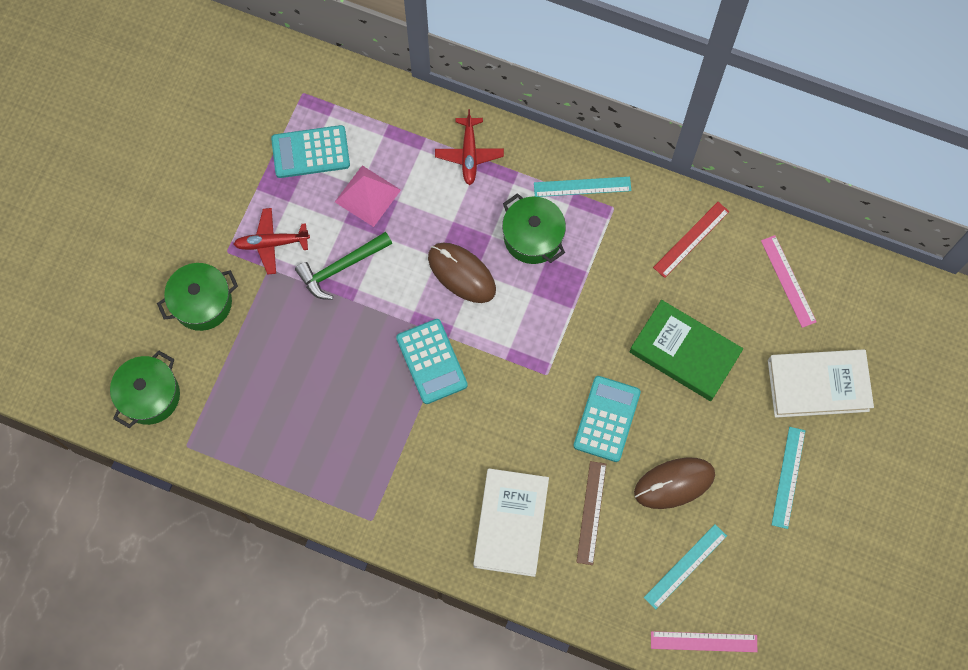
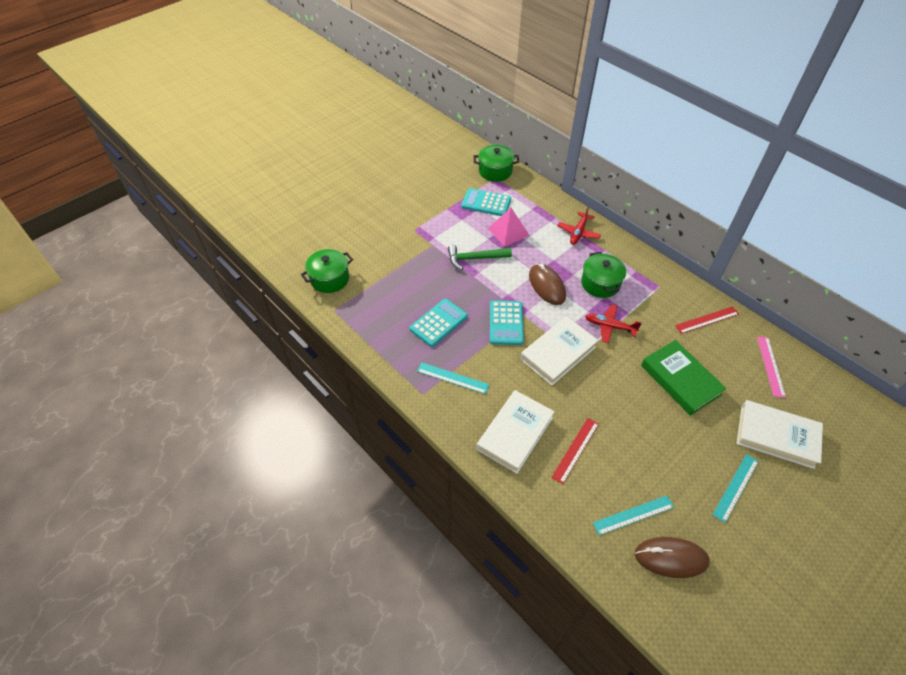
camera: 25 degrees right, 20 degrees down
(202, 303) = (386, 247): green pot -> green pot (495, 171)
(271, 243) = (441, 234): red plane -> red plane (609, 326)
(518, 380) = (558, 353): none -> white book
(582, 186) = (643, 270): turquoise ruler -> turquoise ruler (453, 378)
(591, 512) = (575, 450): brown ruler -> red ruler
(607, 419) = (609, 397): turquoise calculator -> turquoise calculator (438, 323)
(674, 483) = (644, 456): brown mouse -> brown mouse (671, 558)
(703, 642) = (629, 576): pink ruler -> none

